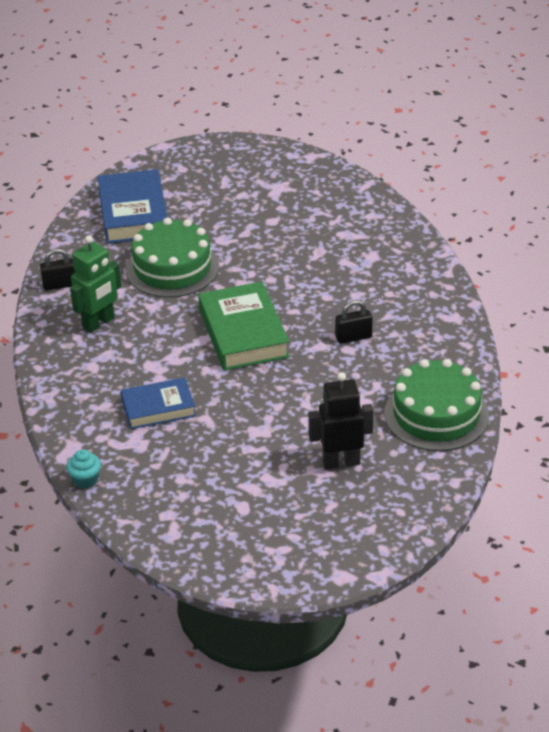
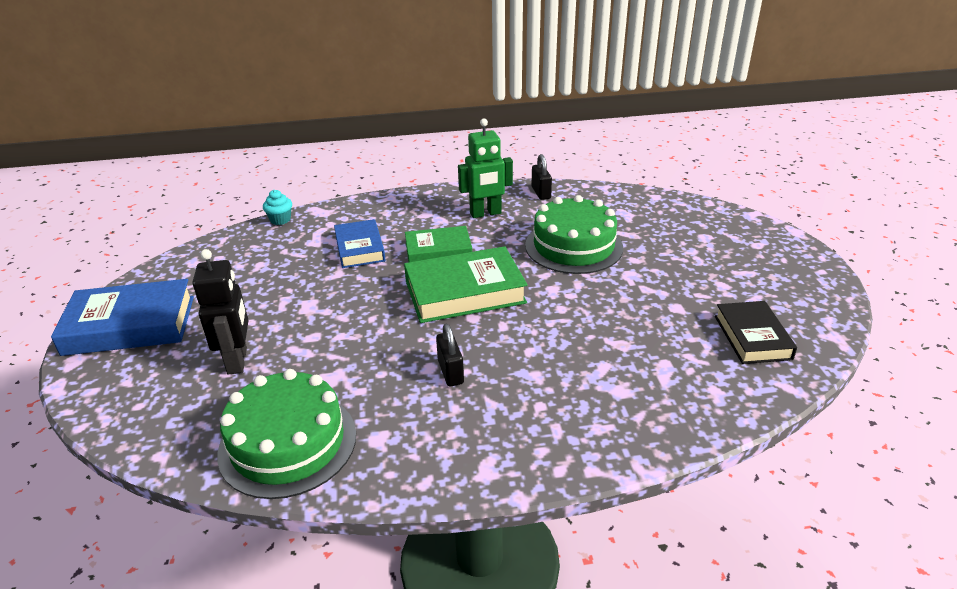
camera: 90 degrees right, 5 degrees down
(99, 323) = (485, 213): green robot -> green robot turned 60 degrees counterclockwise
(133, 213) = (662, 221): blue book -> blue book (130, 325)
(170, 353) = (438, 251): none -> green book
(311, 191) = (752, 337): none -> black book

